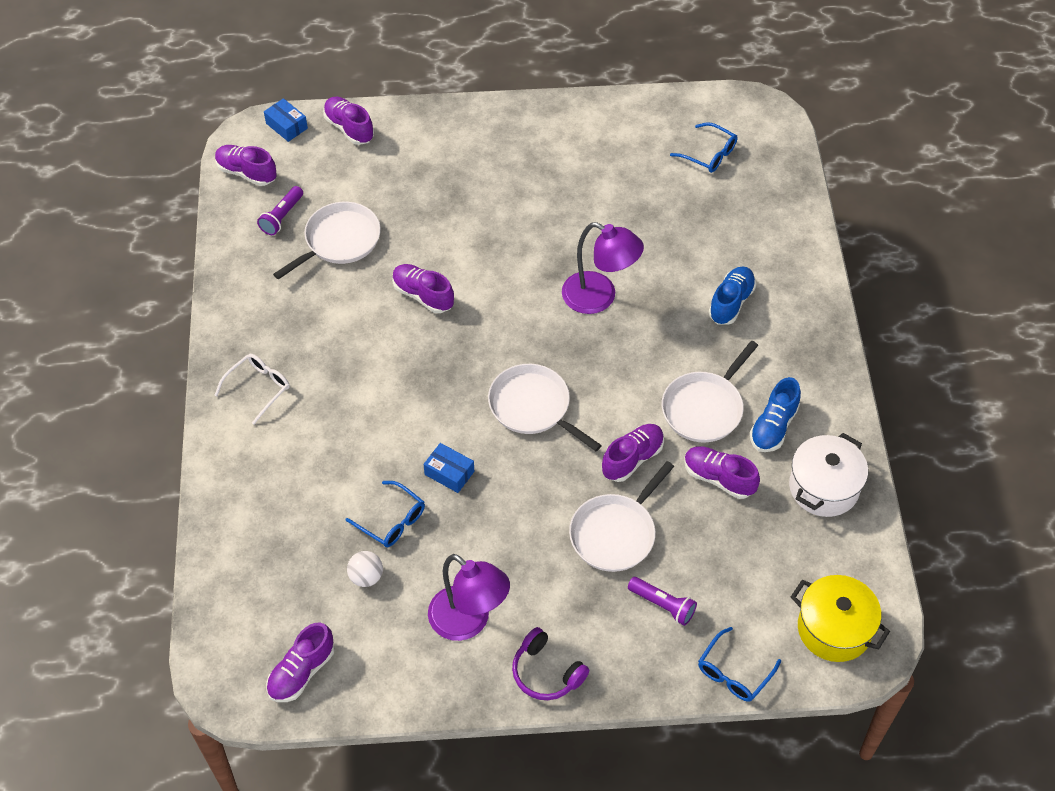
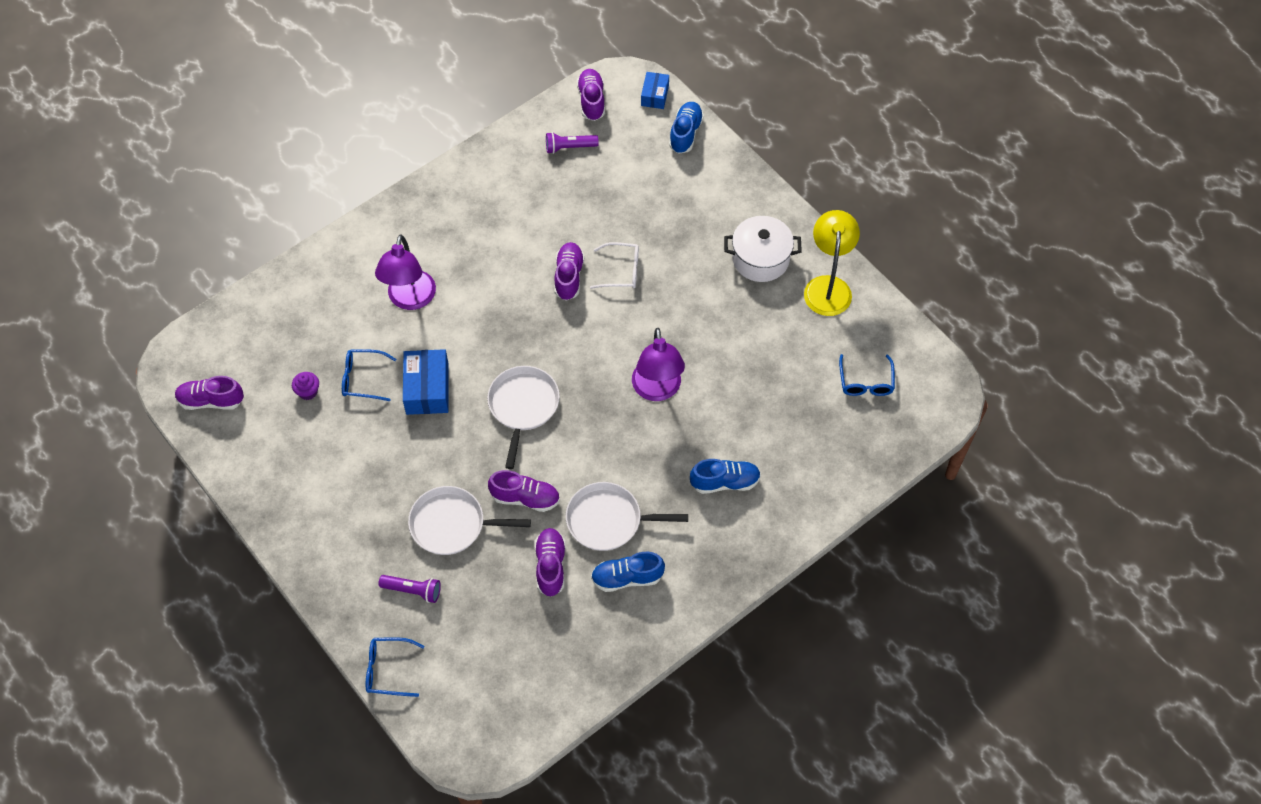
camera: 55 degrees right, 5 degrees up
(258, 388) = (412, 231): white glasses -> white glasses (621, 271)
(339, 240) = (576, 195): white pan -> none
(349, 128) = (685, 133): purple shoe -> blue shoe
(366, 577) = (308, 392): white ball -> purple cupcake
(392, 521) = (363, 379): blue glasses -> blue glasses turned 90 degrees clockwise
(449, 473) = (427, 389): blue box -> blue box, size x1.64
(468, 622) = (315, 475): purple lamp -> purple lamp (410, 299)
(546, 672) = (307, 547): purple headphones -> none
(595, 125) = (828, 286): none -> yellow lamp
(662, 605) = (413, 590): purple flashlight -> purple flashlight turned 75 degrees counterclockwise
(823, 487) = (595, 644): white pot -> white pot (760, 259)
(834, 629) = (472, 719): yellow pot -> none

